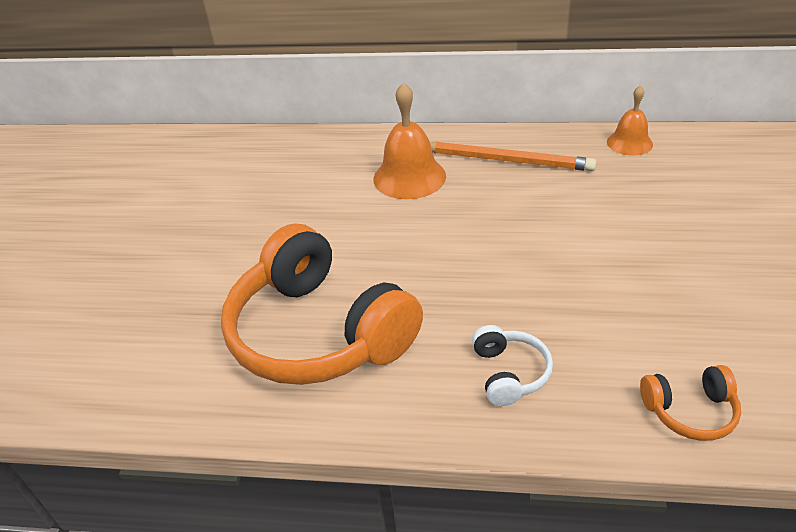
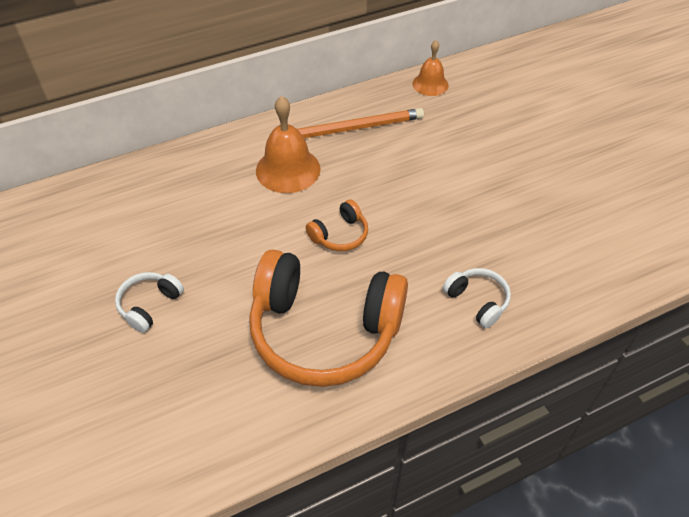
camera: 35 degrees left, 10 degrees up
(190, 247) = (149, 305): none -> white headphones
(690, 411) = (595, 277): orange headphones -> orange headphones (340, 235)

